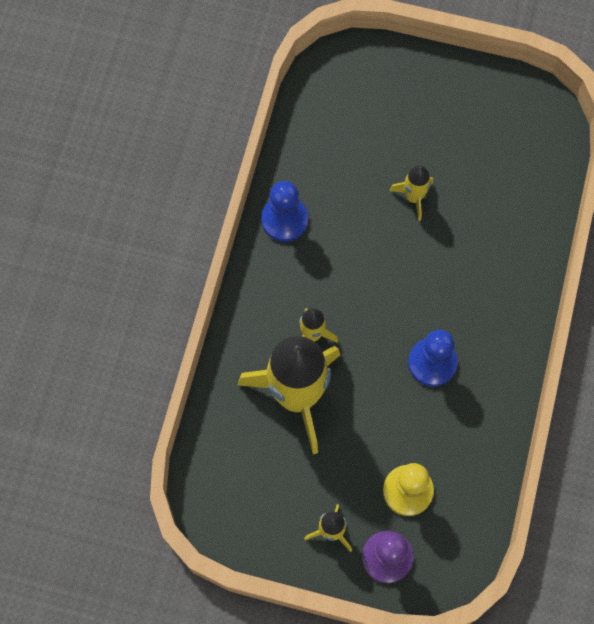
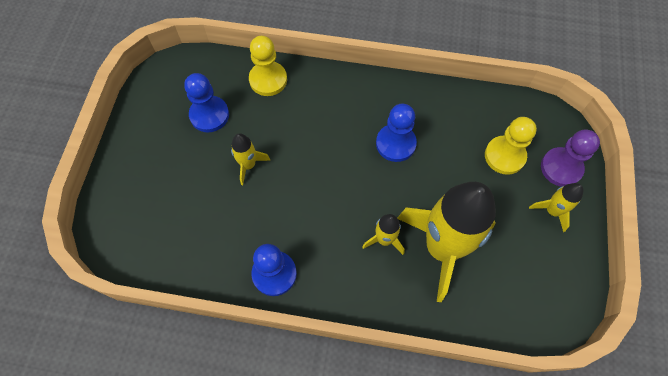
camera: 95 degrees left, 5 degrees down
(482, 156) = (209, 115): none -> blue pawn
(530, 222) = (268, 80): none -> yellow pawn

